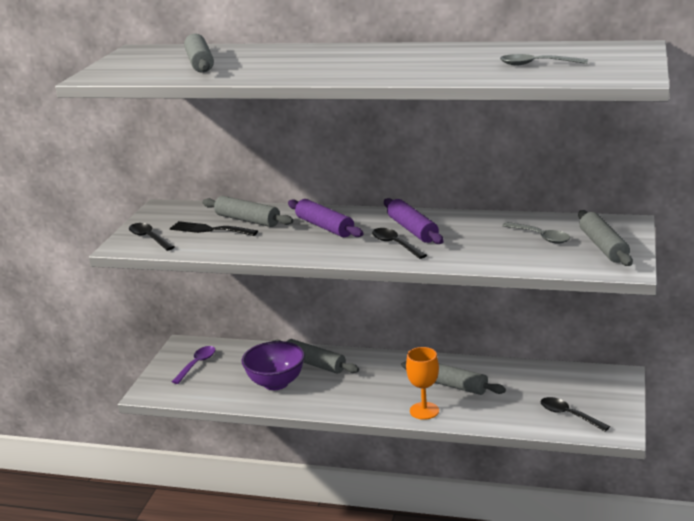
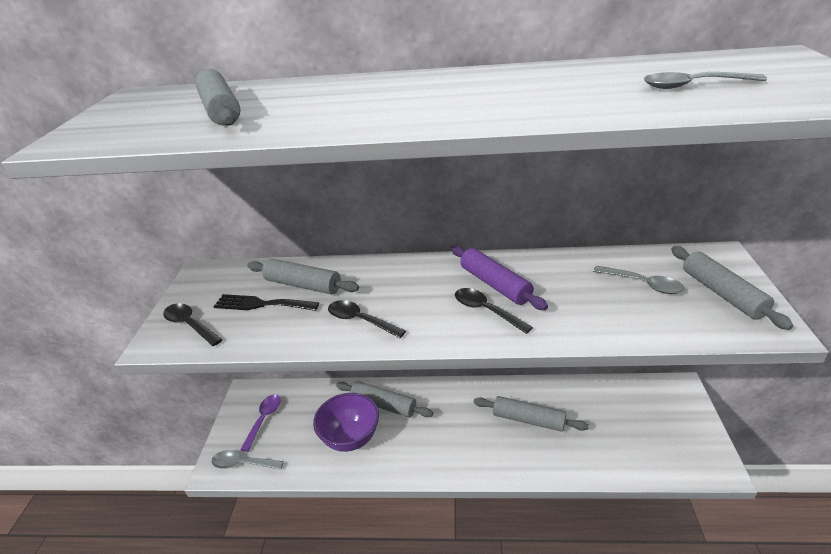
camera: 10 degrees left, 10 degrees up
(172, 391) = (242, 464): none -> grey spoon
(325, 227) = (394, 288): purple rolling pin -> none
(424, 411) = (513, 461): orange goblet -> none
(568, 415) = (659, 449): black spoon -> black spoon (360, 320)

